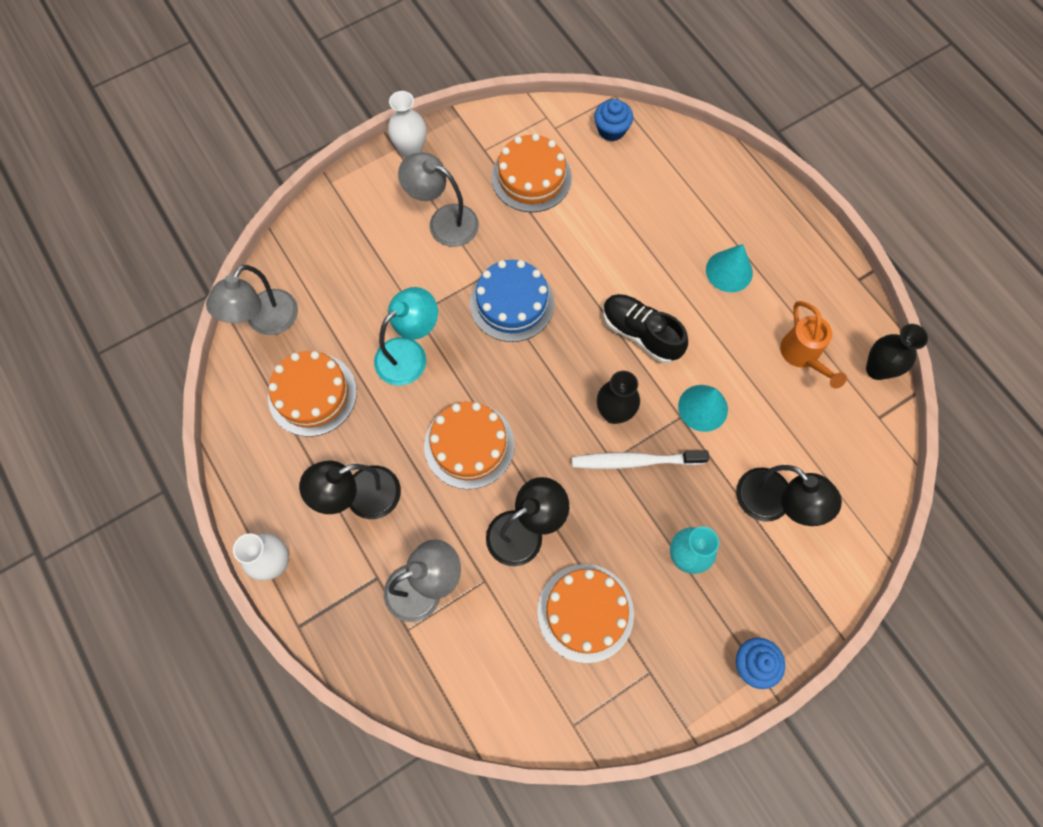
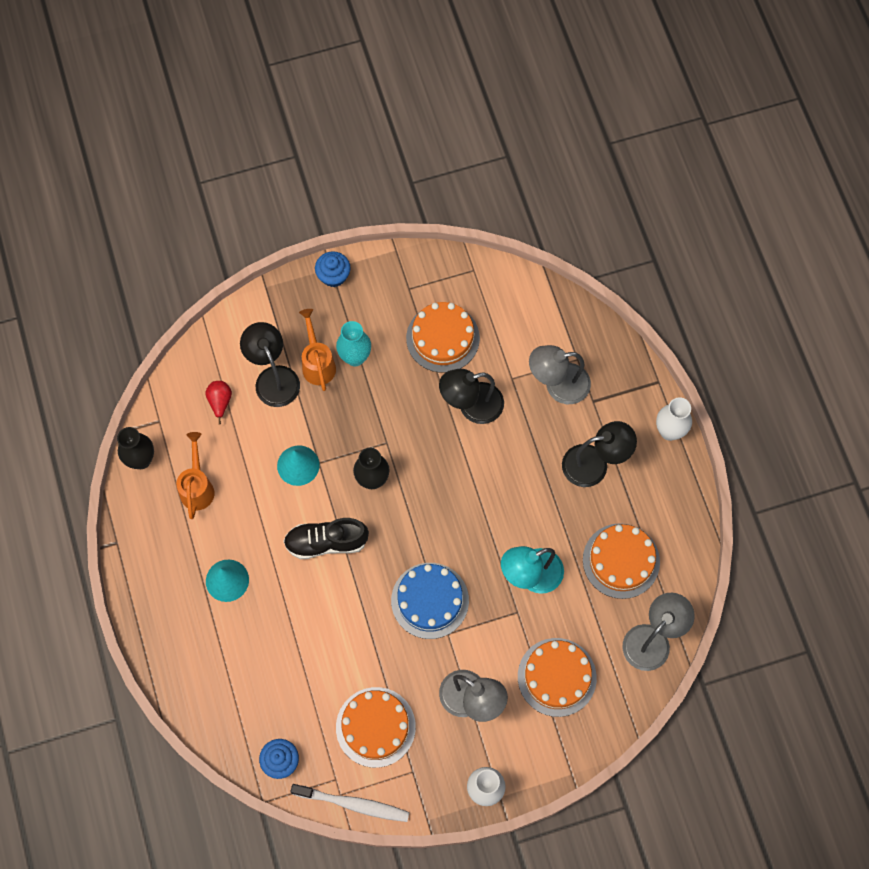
camera: 165 degrees left, 0 degrees up
(469, 445) = (498, 483): orange cake -> orange cake (557, 677)
(635, 461) = (368, 437): white toothbrush -> white toothbrush (353, 804)
(641, 333) = (326, 542): black shoe -> black shoe turned 120 degrees clockwise
(728, 537) = (317, 363): none -> orange watering can
(821, 457) = (220, 402): none -> red pear

